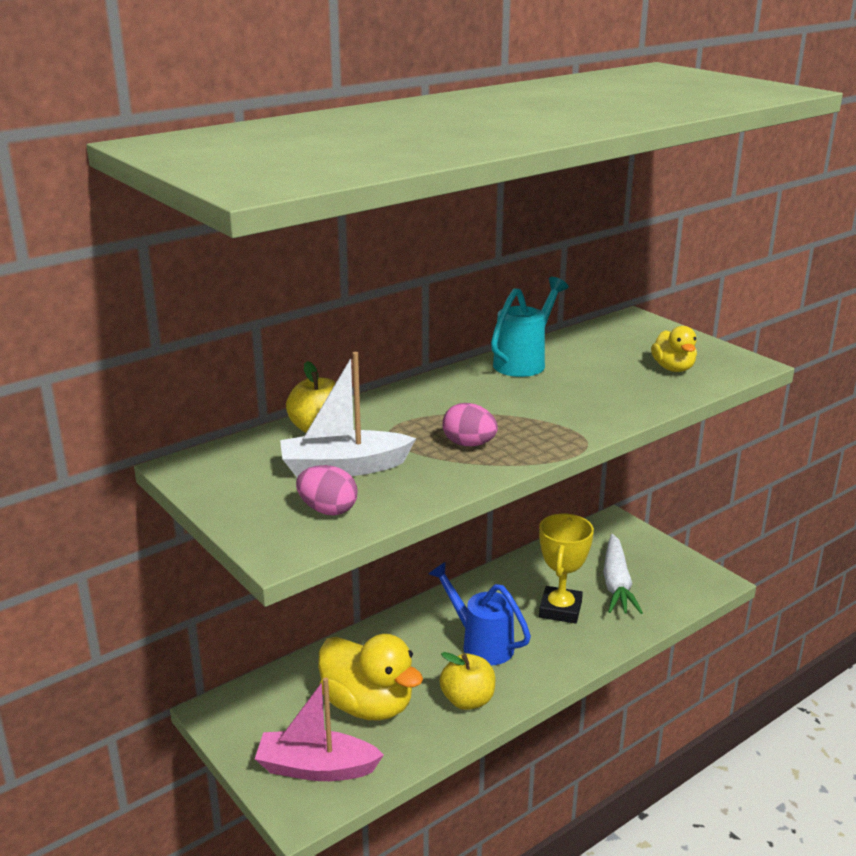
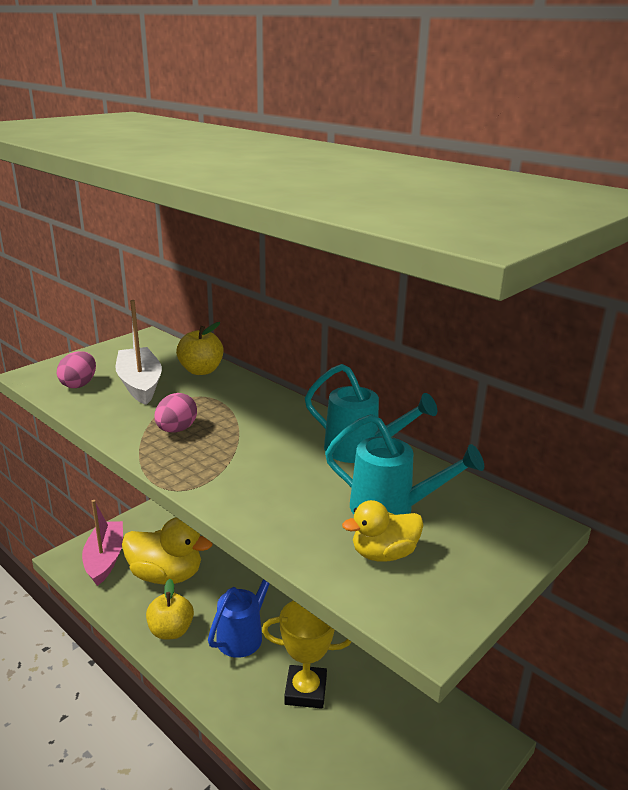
camera: 80 degrees right, 0 degrees up
(368, 705) = (166, 575): yellow duck -> yellow duck turned 105 degrees counterclockwise
(616, 359) = (393, 509): none -> turquoise watering can
(616, 584) = (363, 742): white carrot -> none

